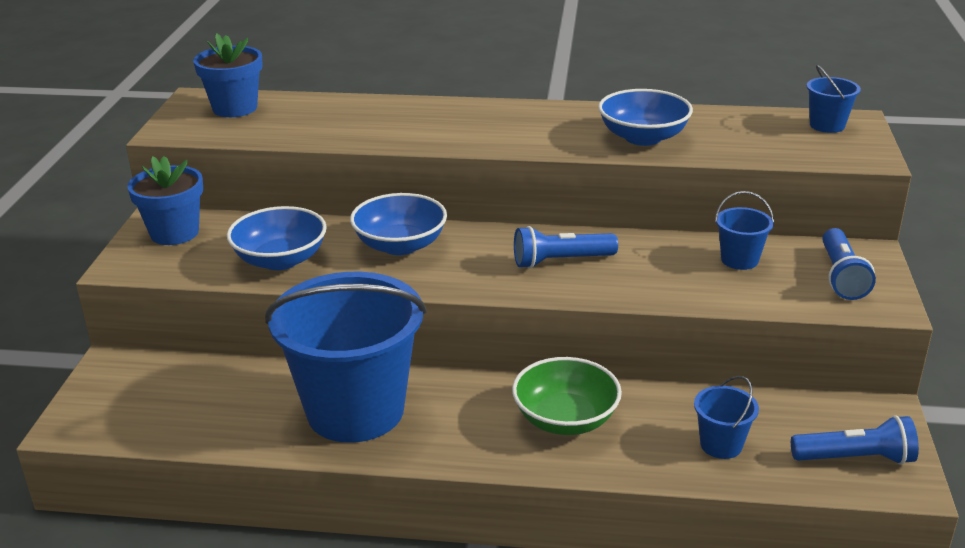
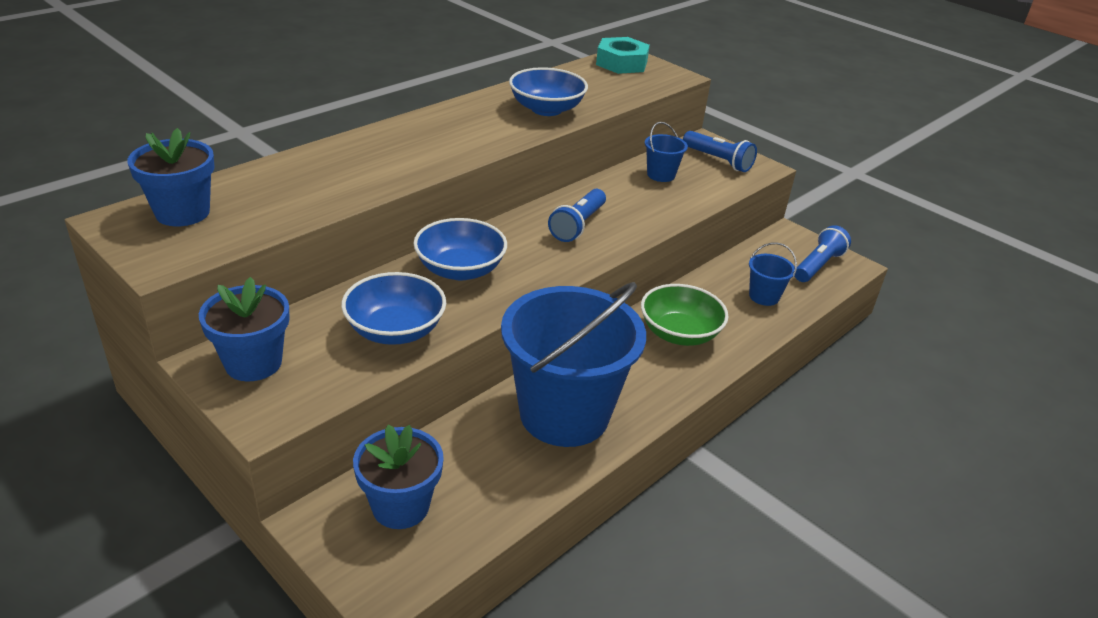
camera: 55 degrees left, 5 degrees up
(160, 389) = (400, 506): none -> blue flower pot
(827, 125) = (621, 63): blue bucket -> turquoise nut

